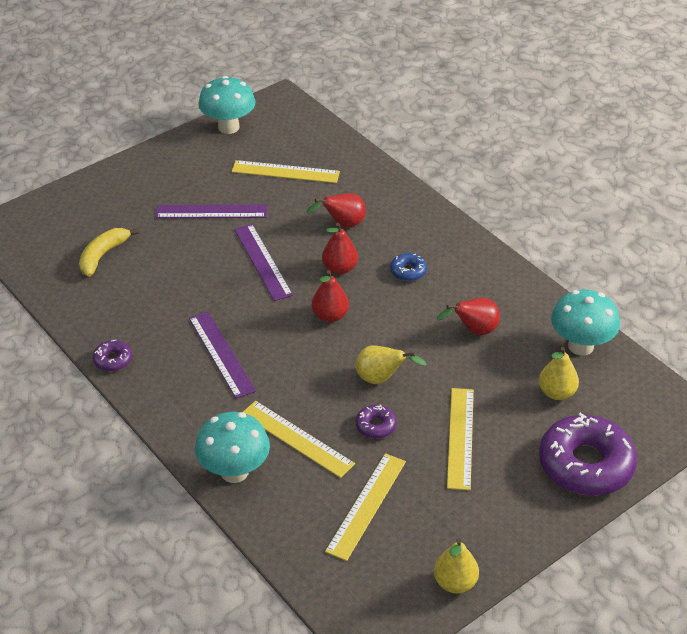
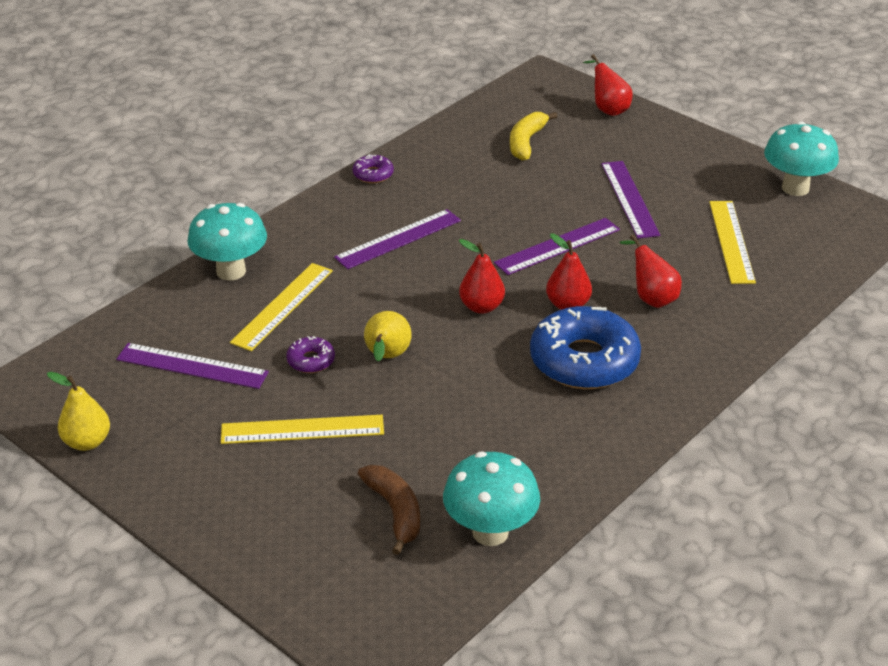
camera: 80 degrees right, 5 degrees down
(103, 255) = (526, 142): yellow banana -> yellow banana turned 90 degrees counterclockwise
(366, 505) = (192, 366): yellow ruler -> purple ruler
(408, 271) = (584, 361): blue donut -> blue donut, size x2.28
(473, 331) = (490, 427): red pear -> red pear (608, 109)
(556, 393) = (395, 511): yellow pear -> brown banana
(585, 464) = (273, 545): purple donut -> none

